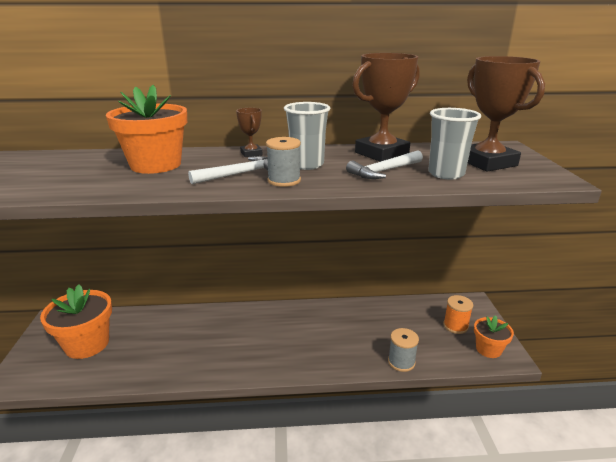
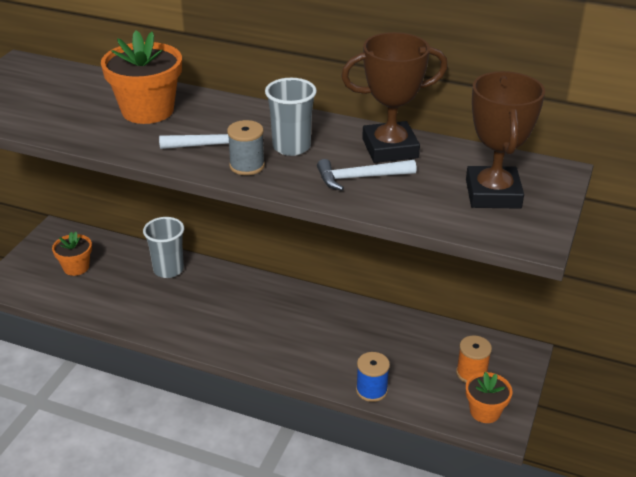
camera: 25 degrees right, 10 degrees up
(87, 344) = (76, 267): orange flower pot -> orange flower pot, size x0.58
(251, 153) = (251, 114): brown trophy -> none
(401, 362) = (371, 390): grey spool -> blue spool
(446, 174) = (421, 199): grey cup -> grey cup (168, 269)

